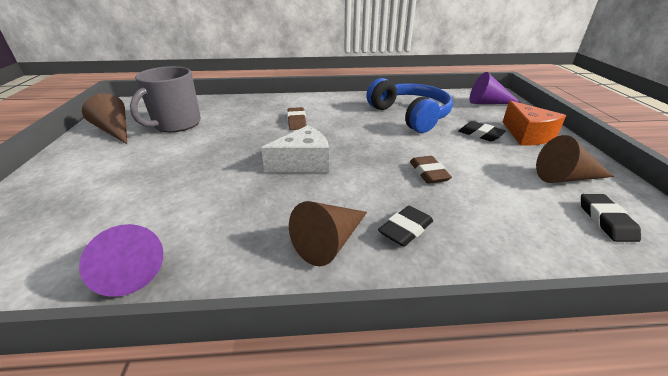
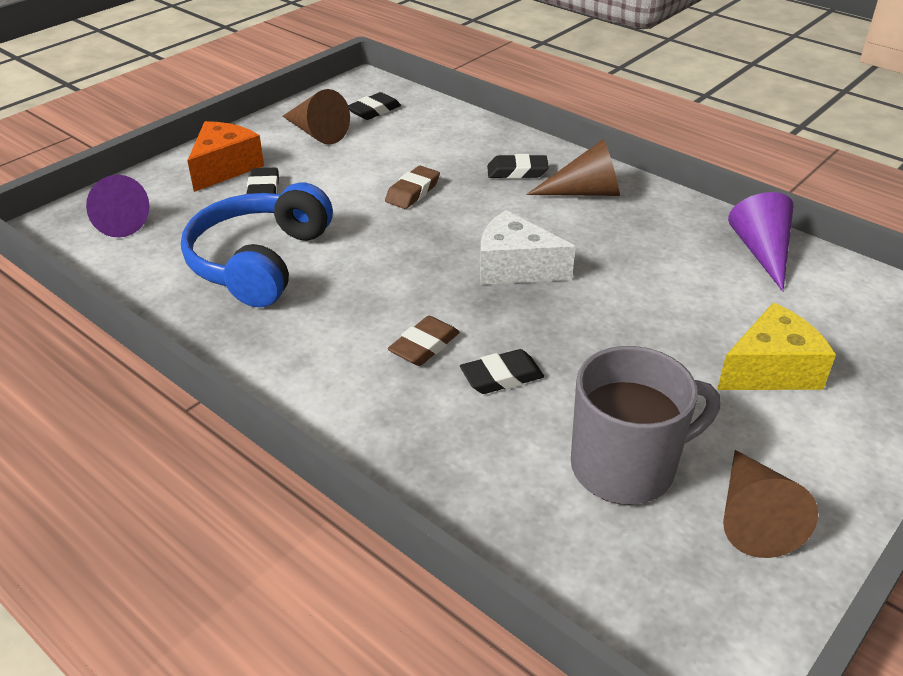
camera: 135 degrees left, 5 degrees up
(109, 180) = (770, 370): none -> yellow cheese
(252, 126) = (501, 377): none -> black eraser

